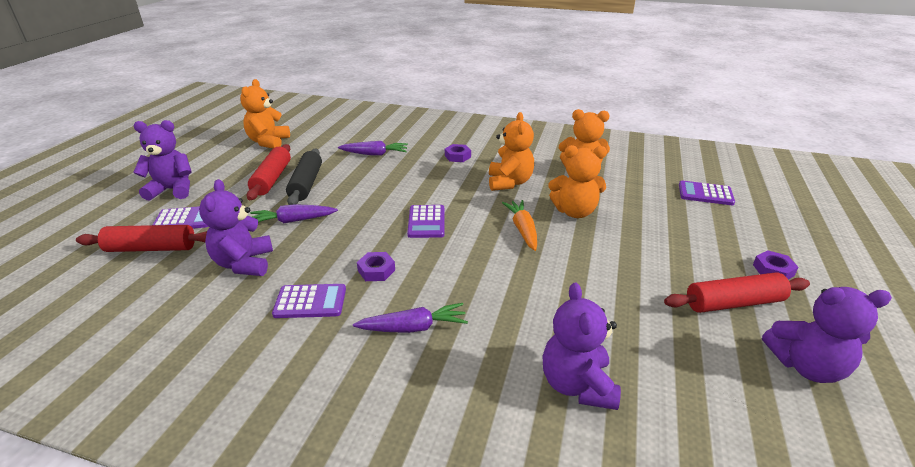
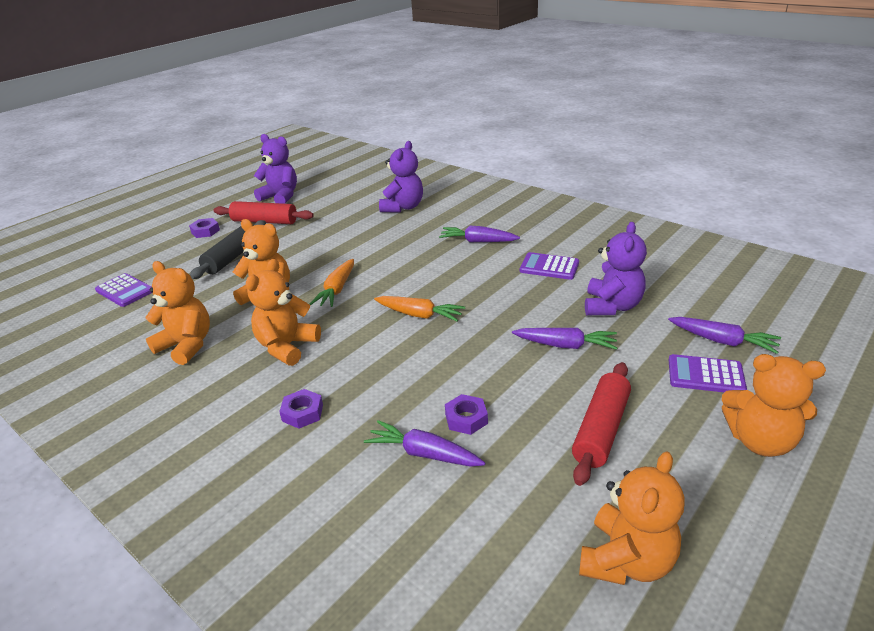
camera: 155 degrees left, 0 degrees up
(151, 248) = (723, 341): red rolling pin -> purple carrot
(172, 190) = (760, 441): purple teddy bear -> orange teddy bear
(306, 184) = (547, 405): black rolling pin -> black rolling pin (233, 257)
(376, 270) = (489, 279): purple nut -> purple nut (466, 419)
(426, 222) = (420, 315): purple calculator -> orange carrot

